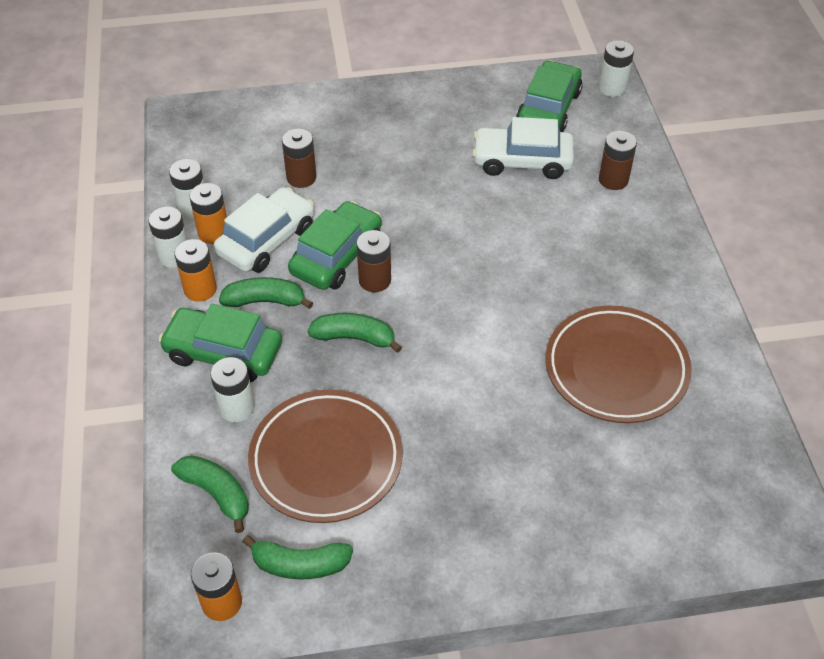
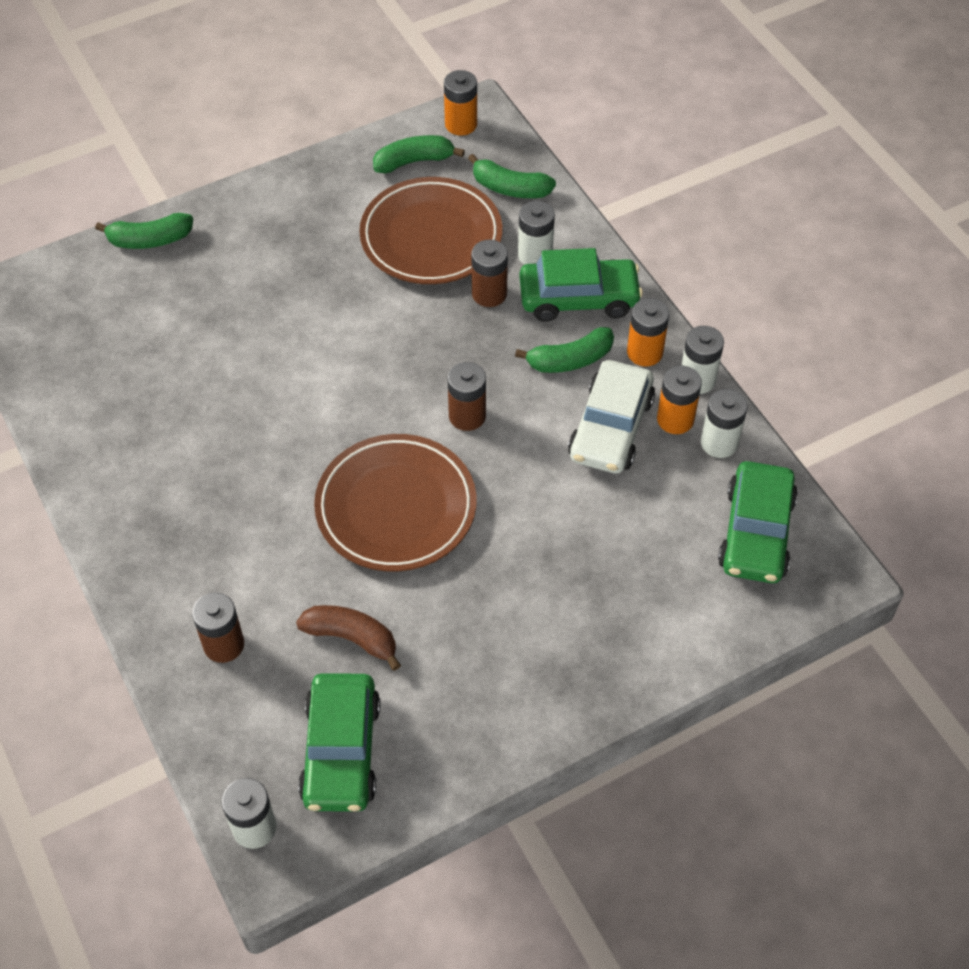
camera: 160 degrees right, 5 degrees up
(301, 178) = (621, 523): brown battery -> brown battery (489, 294)
(337, 256) = (523, 432): green car -> green car (756, 533)
(355, 338) = (458, 349): green banana -> green banana (149, 240)
(522, 161) = (352, 638): white car -> brown banana
(616, 369) = (180, 393): brown plate -> brown plate (396, 507)

